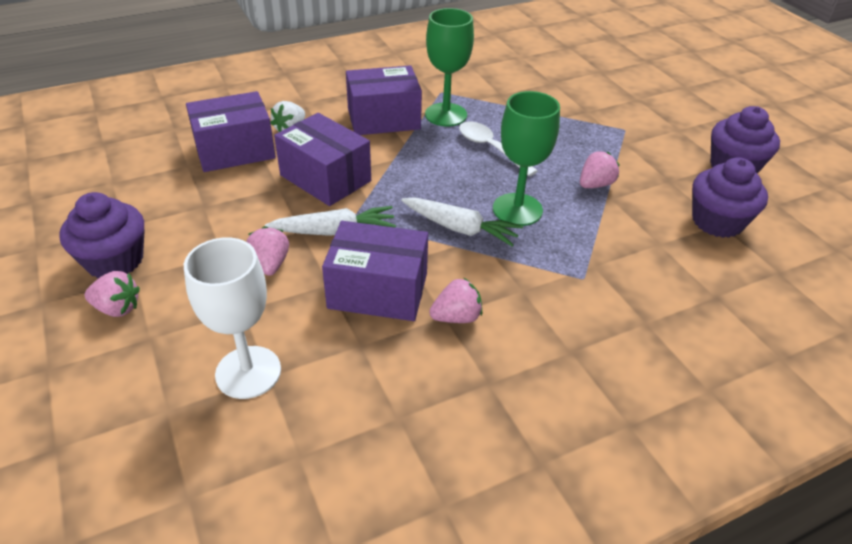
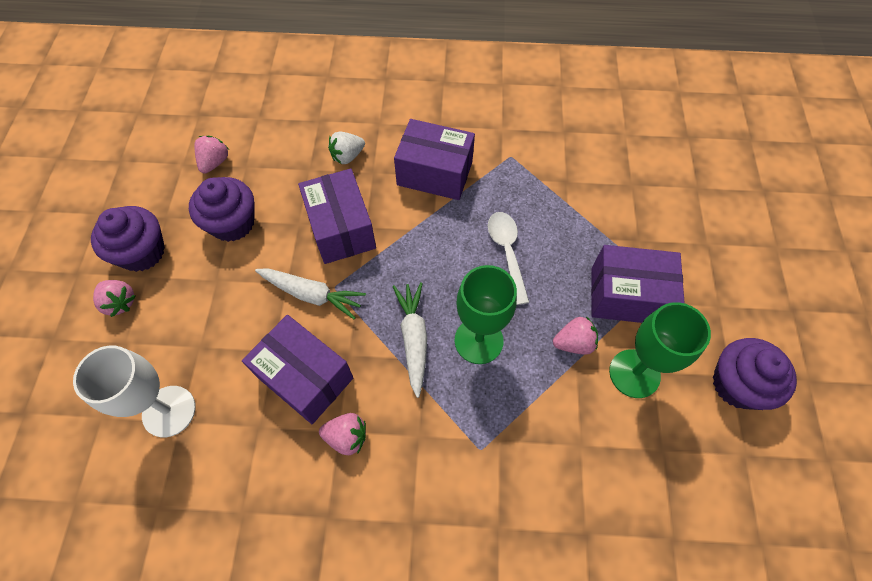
camera: 30 degrees right, 20 degrees up
(235, 150) = (289, 164): purple box -> purple box (627, 296)
(270, 264) = (244, 308): pink strawberry -> pink strawberry (215, 162)
(446, 115) = (494, 190): green goblet -> green goblet (634, 373)
(459, 228) = (413, 339): white carrot -> white carrot turned 150 degrees counterclockwise
(717, 221) = (660, 446): purple cupcake -> purple cupcake (232, 223)

